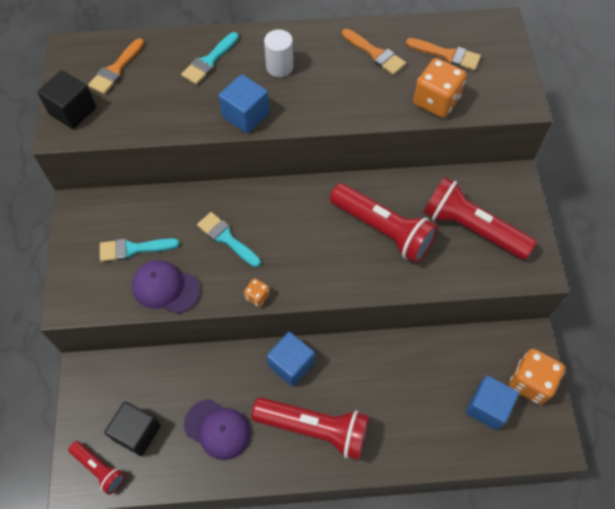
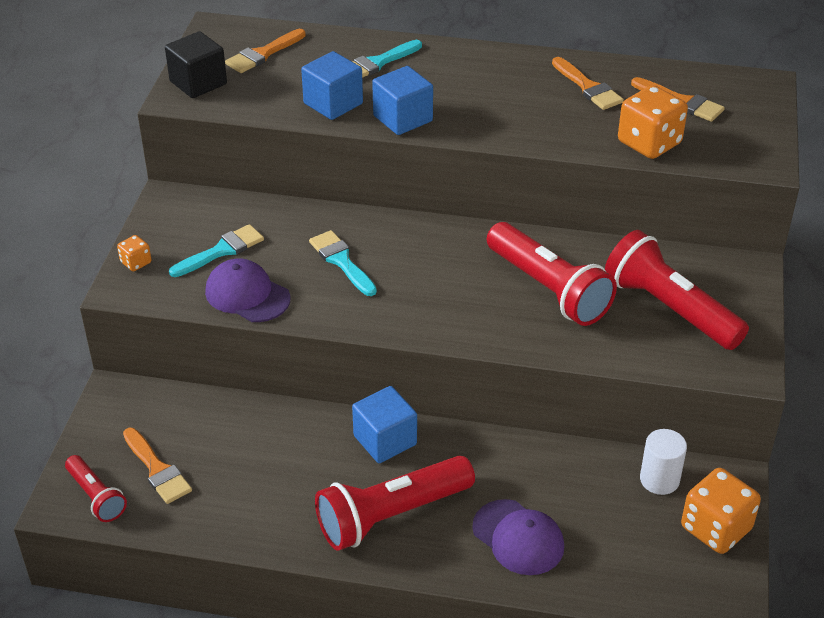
camera: 15 degrees right, 20 degrees down
(133, 249) = (221, 251): turquoise brush -> turquoise brush turned 135 degrees clockwise
(137, 432) = (157, 470): black cube -> orange brush
(217, 429) = (262, 488): purple cap -> purple cap (518, 537)
(257, 296) = (359, 325): orange dice -> orange dice (136, 262)
(279, 67) = (462, 81): white cylinder -> white cylinder (659, 480)
(314, 429) = (391, 515): red flashlight -> red flashlight turned 120 degrees clockwise
(487, 407) = (643, 543): blue cube -> blue cube (333, 103)

